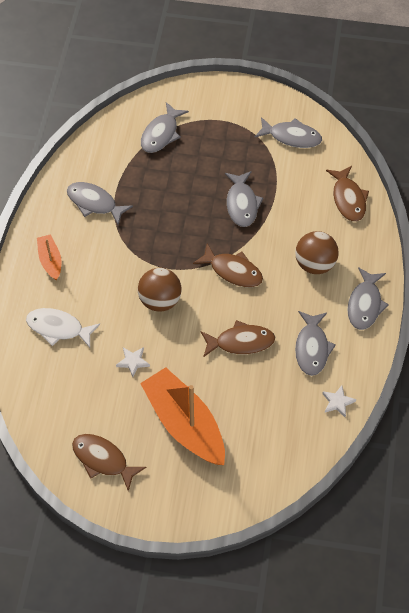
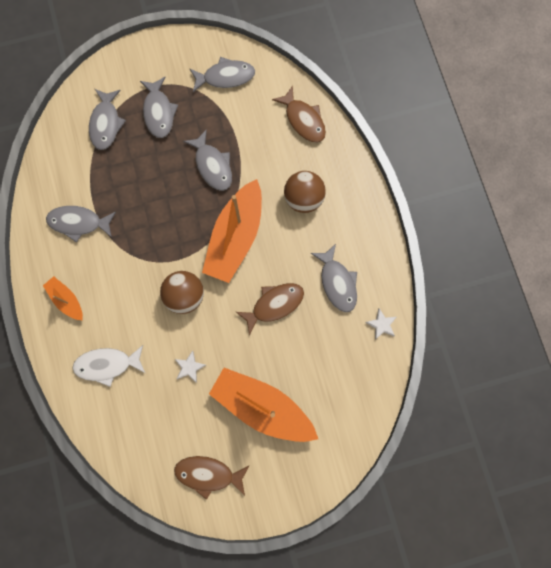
camera: 25 degrees left, 20 degrees up
(233, 271) = (235, 237): brown fish -> orange boat
(365, 304) = (363, 219): grey fish -> grey fish (159, 112)

